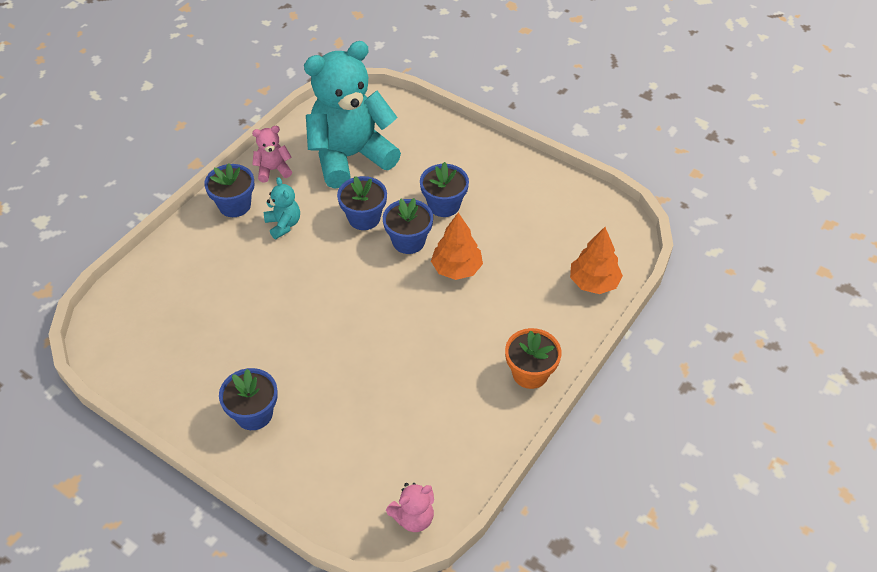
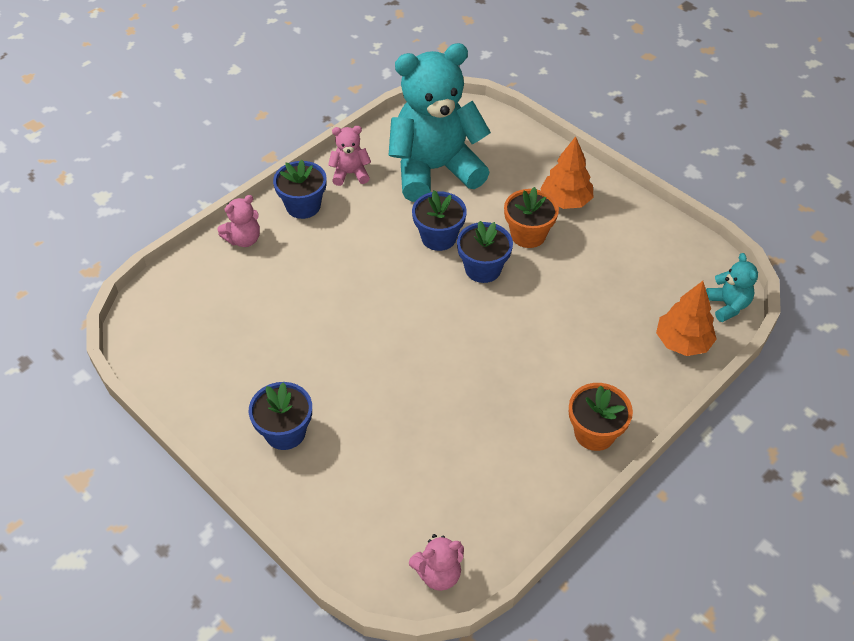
camera: 10 degrees right, 0 degrees up
(184, 243) = (244, 239): none -> pink teddy bear
(283, 224) = (351, 233): turquoise teddy bear -> turquoise teddy bear (727, 305)
(444, 205) = (528, 235): blue flower pot -> orange flower pot
(456, 269) = (531, 306): orange tree -> orange tree (565, 201)

